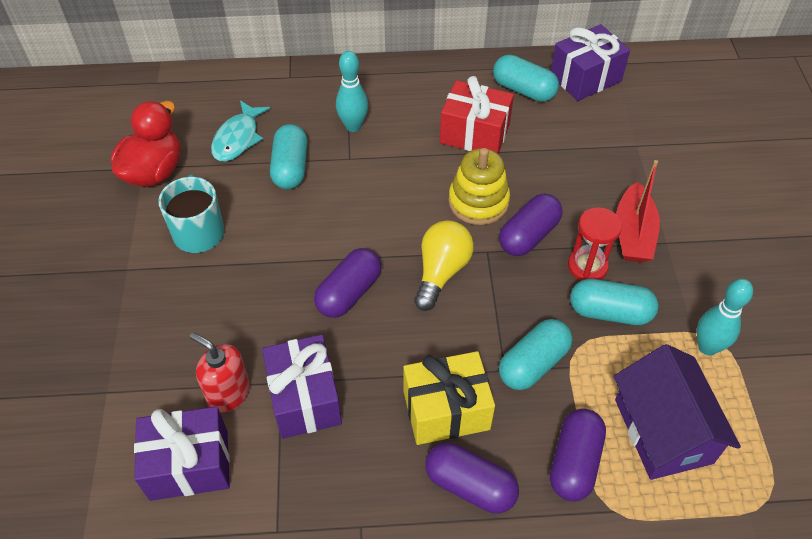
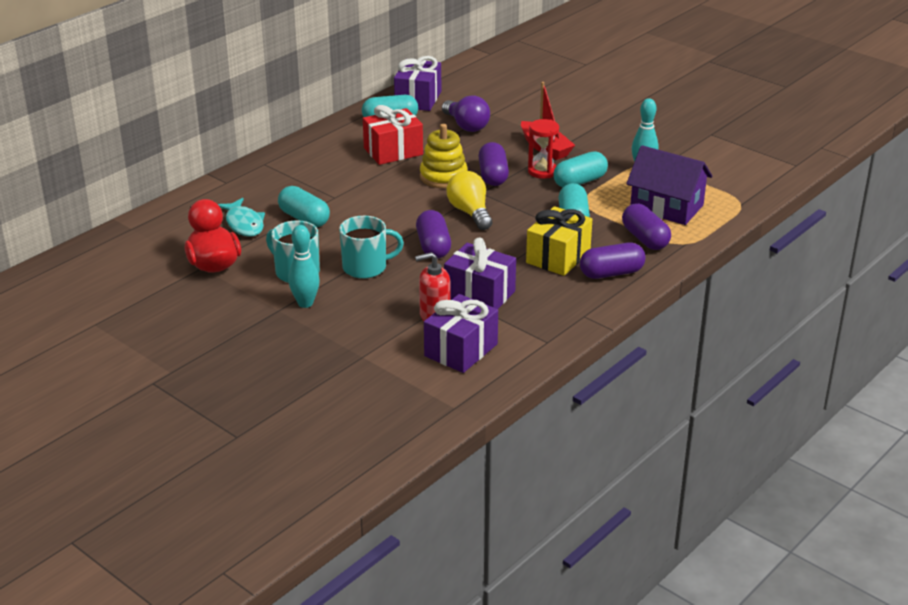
camera: 45 degrees left, 20 degrees down
(258, 273) = (366, 267): none -> turquoise mug
(353, 126) = (311, 183): turquoise bowling pin -> turquoise bowling pin (305, 303)
(588, 145) = (466, 126): none -> purple light bulb

